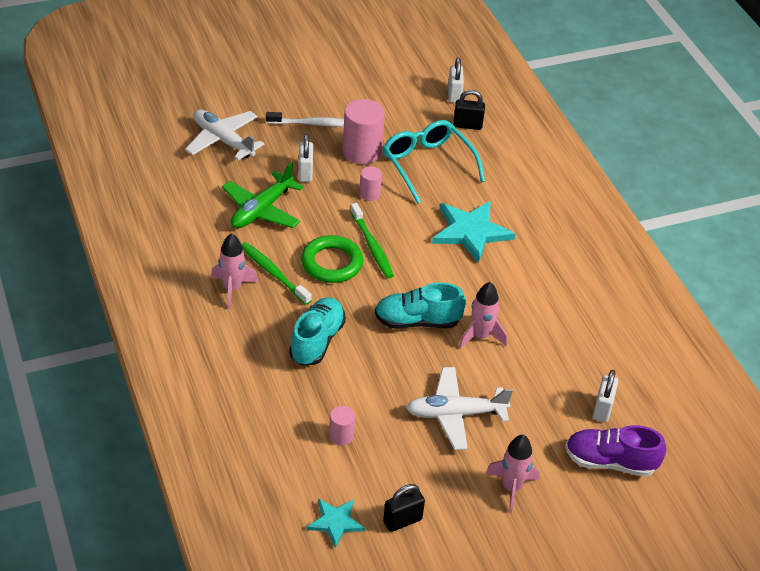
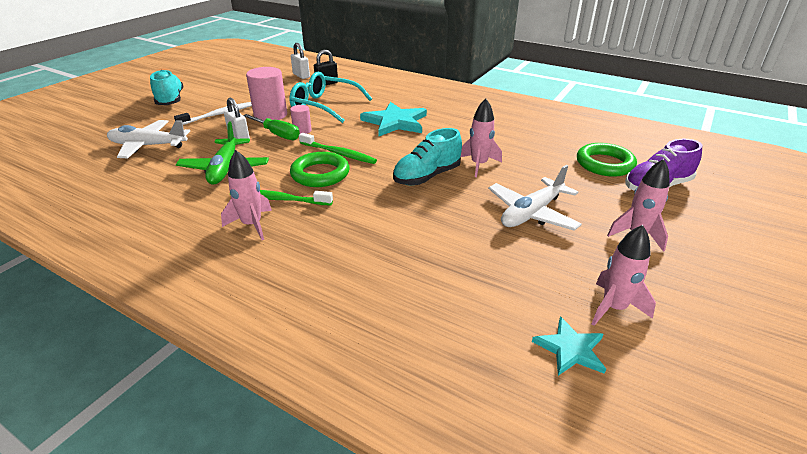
camera: 35 degrees left, 10 degrees down
(317, 341) = (368, 223): turquoise shoe -> turquoise shoe (170, 100)
(341, 435) = (476, 276): pink cylinder -> none
(342, 186) = (277, 134): none -> green screwdriver
(402, 521) = (613, 308): black padlock -> pink rocket
(602, 409) = (604, 164): white padlock -> green ring

